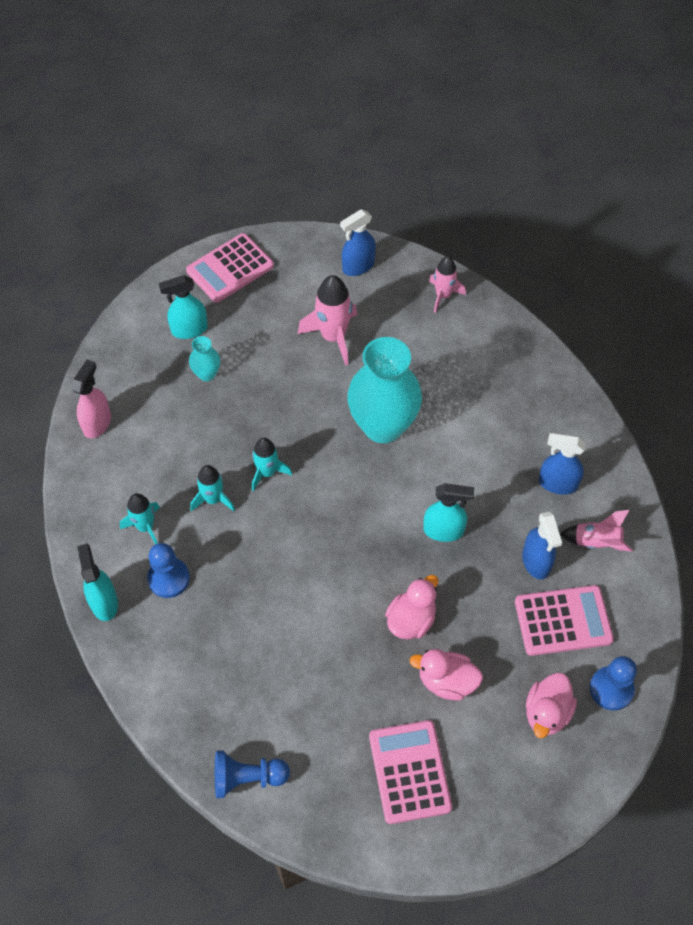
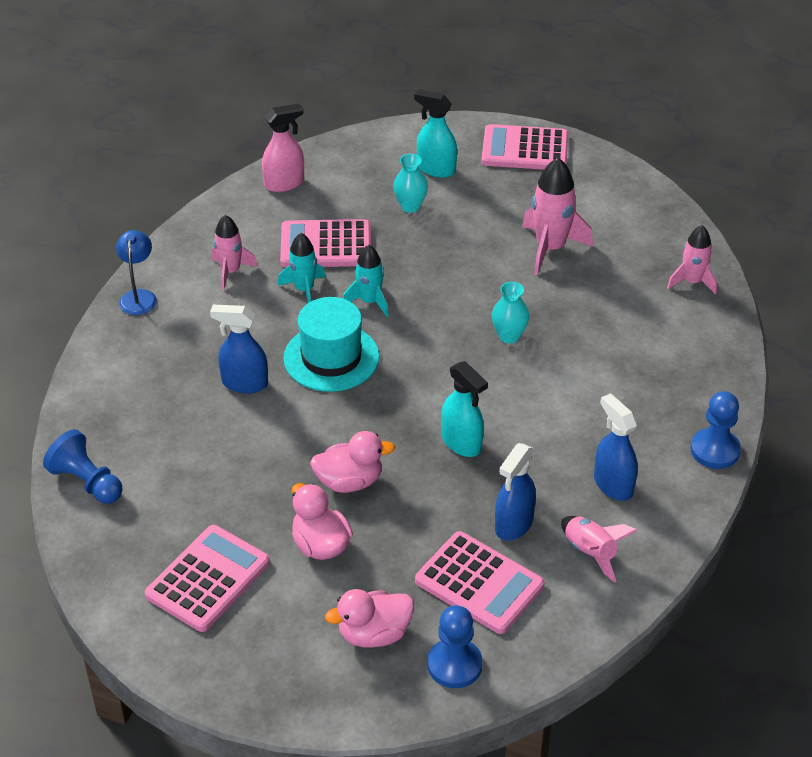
camera: 45 degrees right, 15 degrees down
(104, 602) = (139, 296): turquoise spray bottle -> blue lamp
(145, 527) = (230, 271): turquoise rocket -> pink rocket
(168, 578) = (203, 315): blue pawn -> blue pawn (715, 450)
(186, 451) = (326, 245): none -> pink calculator
(293, 537) = (331, 357): none -> turquoise hat
(358, 266) = (640, 214): blue spray bottle -> blue spray bottle (244, 383)
(383, 426) = (509, 336): turquoise vase -> turquoise vase, size x0.44

